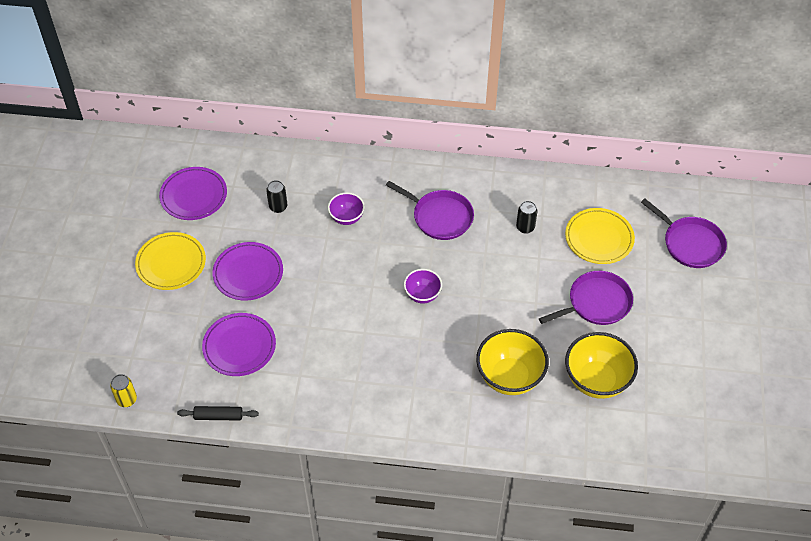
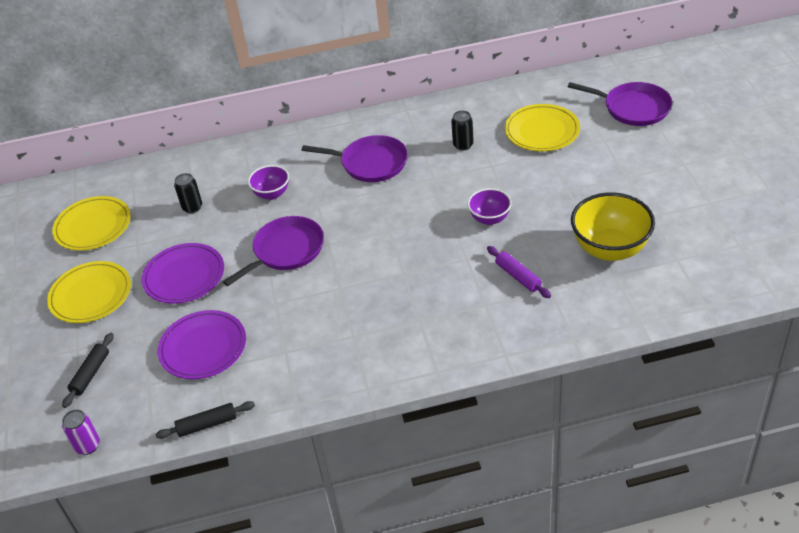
camera: 15 degrees left, 10 degrees down
(127, 400) = (88, 446): yellow can -> purple can
(148, 337) = (91, 374): none -> black rolling pin
(193, 196) = (93, 226): purple plate -> yellow plate
(422, 295) = (386, 234): purple bowl -> purple bowl (490, 219)
(509, 377) = (518, 276): yellow bowl -> purple rolling pin
(596, 303) = (570, 184): purple pan -> purple pan (286, 251)

